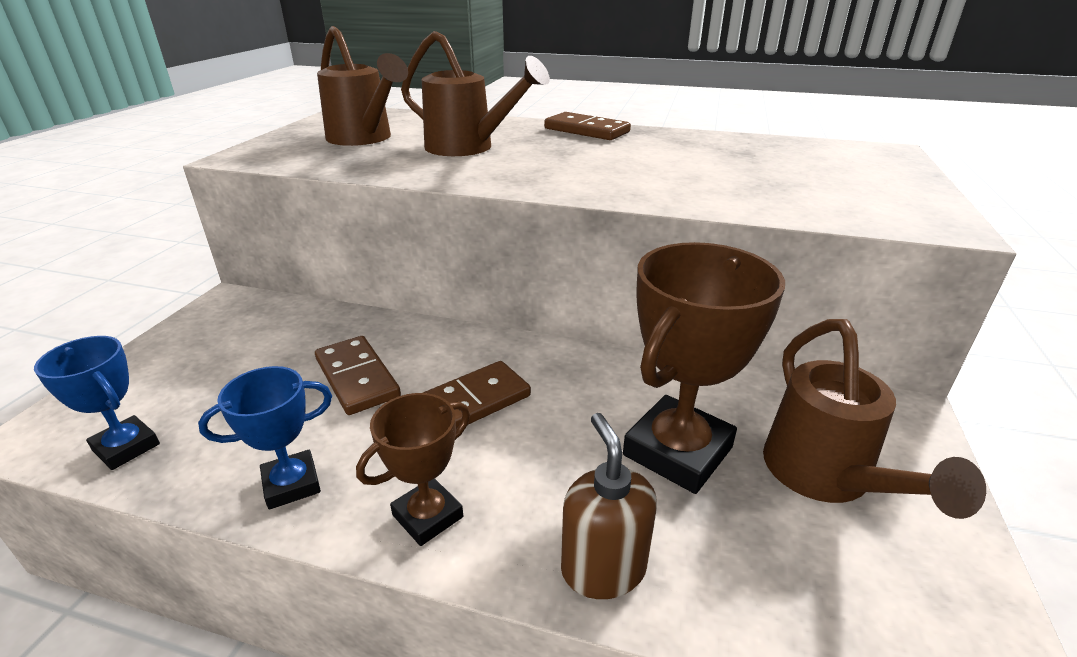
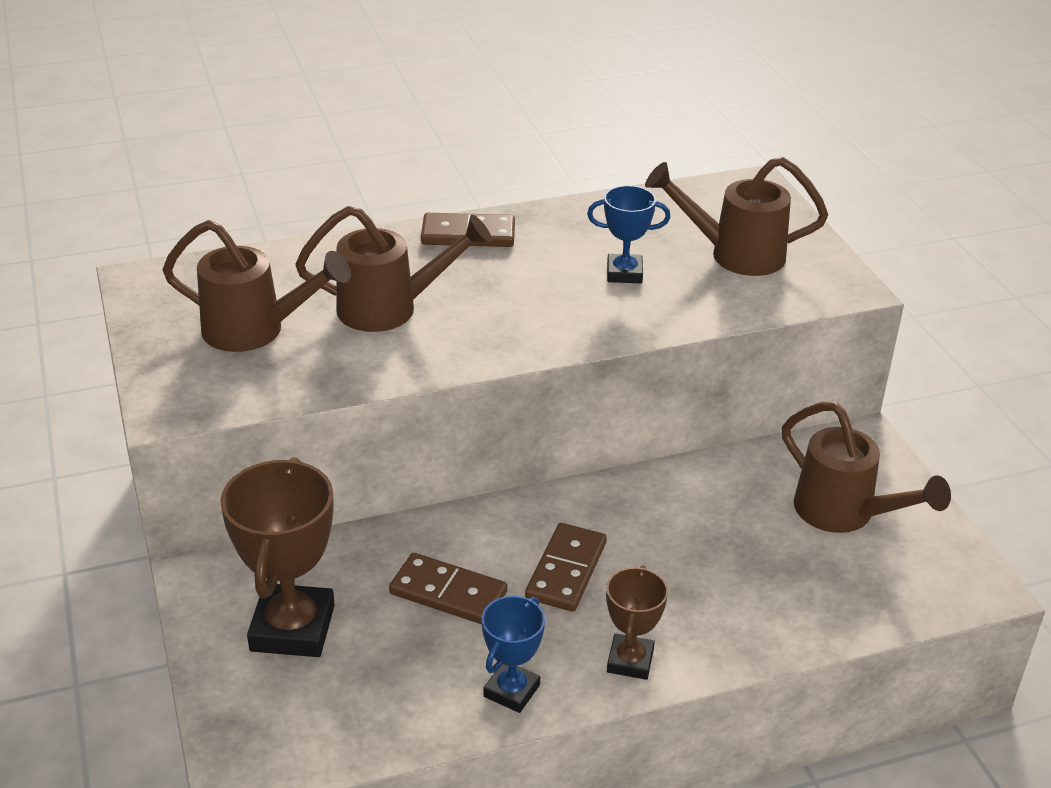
camera: 35 degrees left, 5 degrees up
(126, 447) = (340, 735): blue trophy -> blue trophy (624, 273)
(603, 568) = (764, 635): brown soap dispenser -> none
(677, 451) = (744, 538): brown trophy -> brown trophy (292, 628)
(817, 179) = (734, 254): none -> brown watering can

